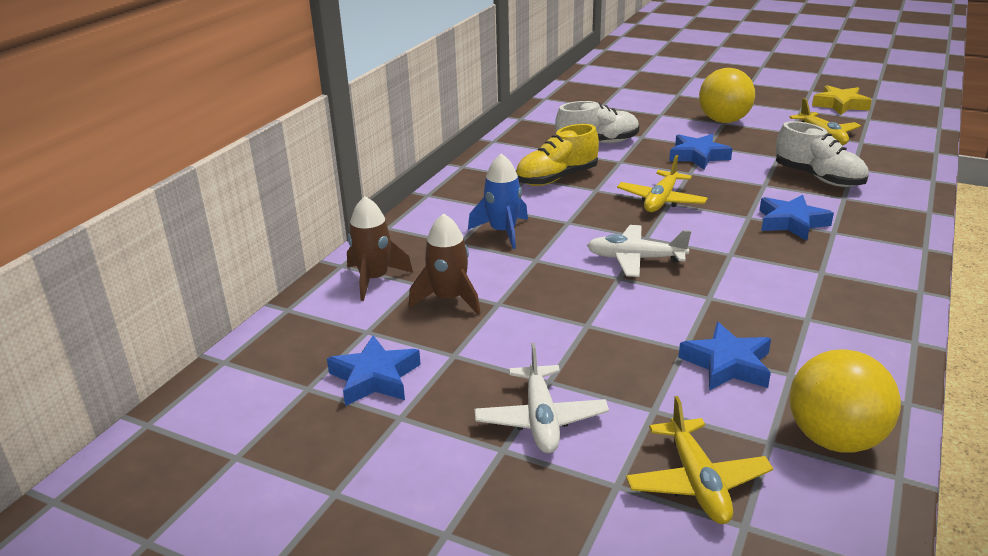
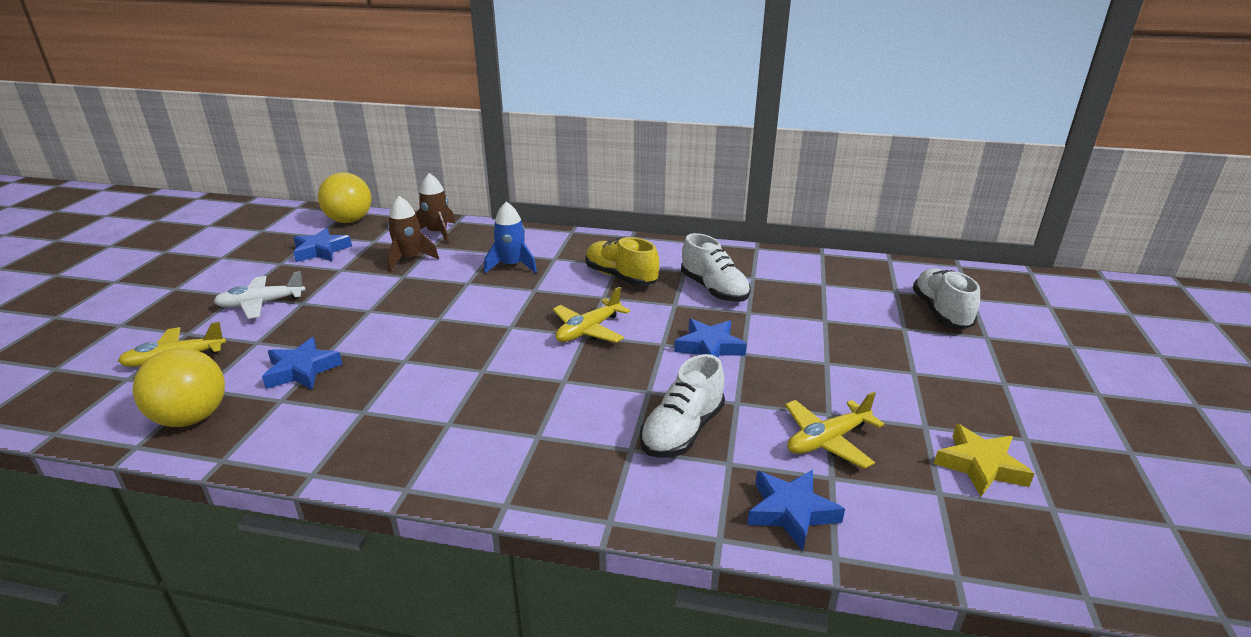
camera: 75 degrees right, 0 degrees up
(635, 259) = (469, 323): white plane -> none
(657, 81) = (941, 312): none -> white shoe
(661, 200) = (588, 330): yellow plane -> yellow plane turned 60 degrees counterclockwise
(723, 121) = (832, 362): yellow ball -> yellow ball (349, 220)
(791, 222) = (554, 407): blue star -> blue star (791, 512)

